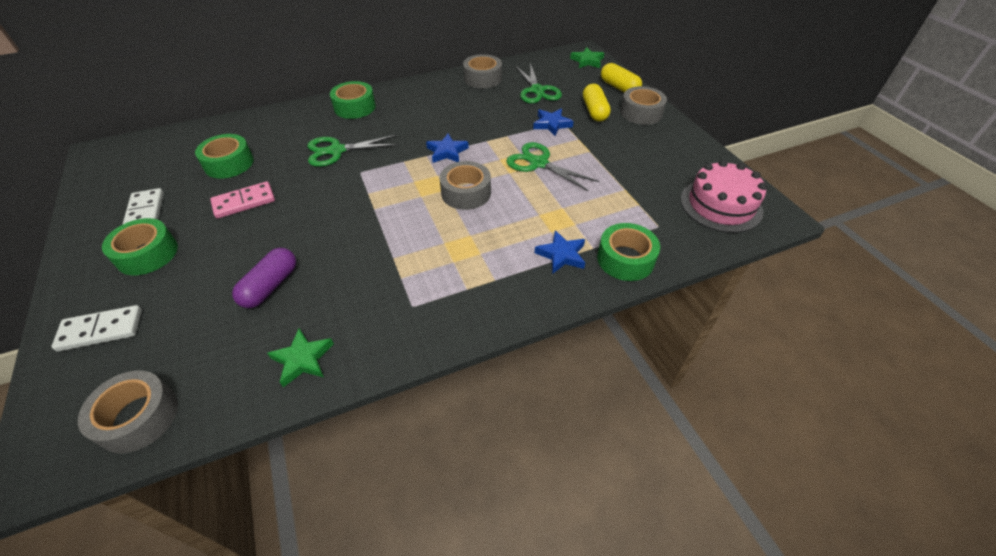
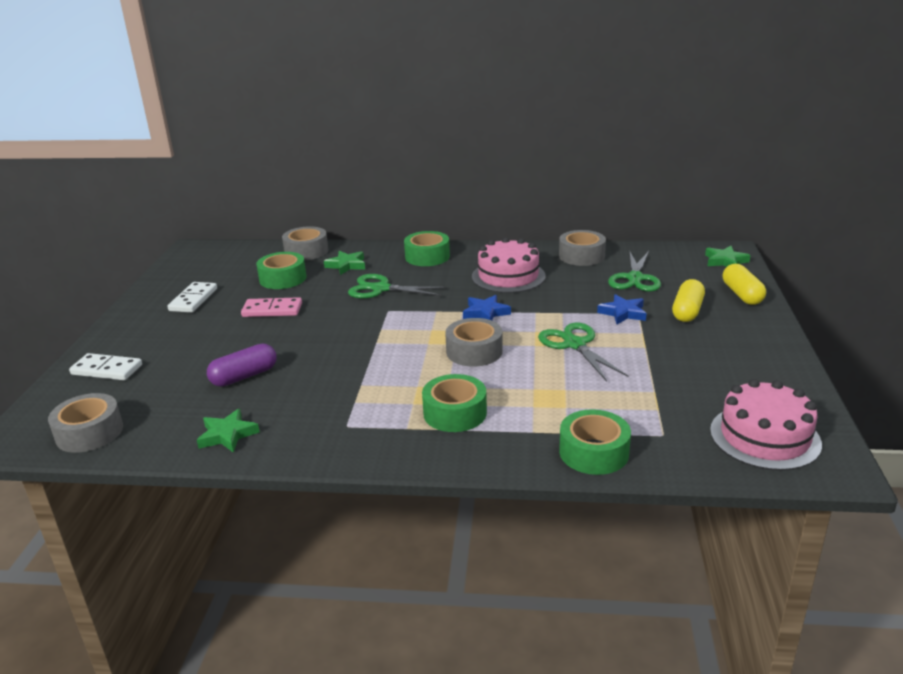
camera: 30 degrees right, 20 degrees down
(147, 254) = (173, 328): green tape -> green tape (455, 413)
(284, 134) = (346, 265): none -> green star
(439, 111) = (508, 276): none -> pink cake
(561, 255) = (526, 429): blue star -> none
(641, 113) = (747, 325): grey tape -> grey tape (306, 251)

